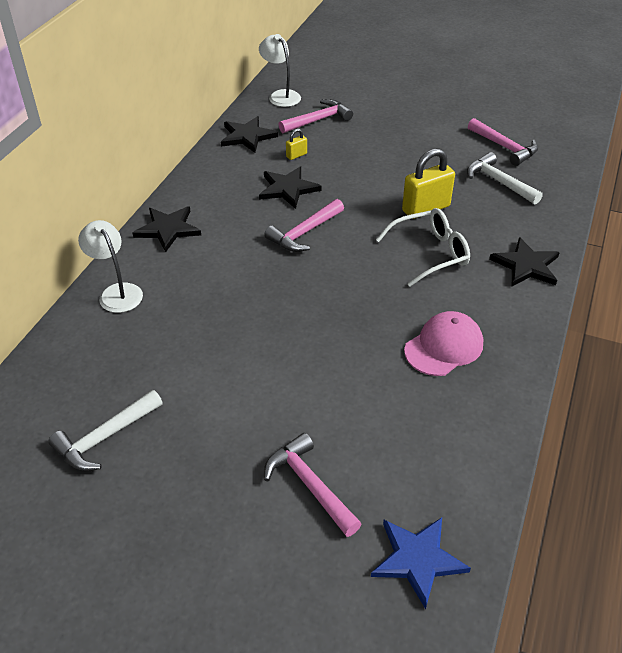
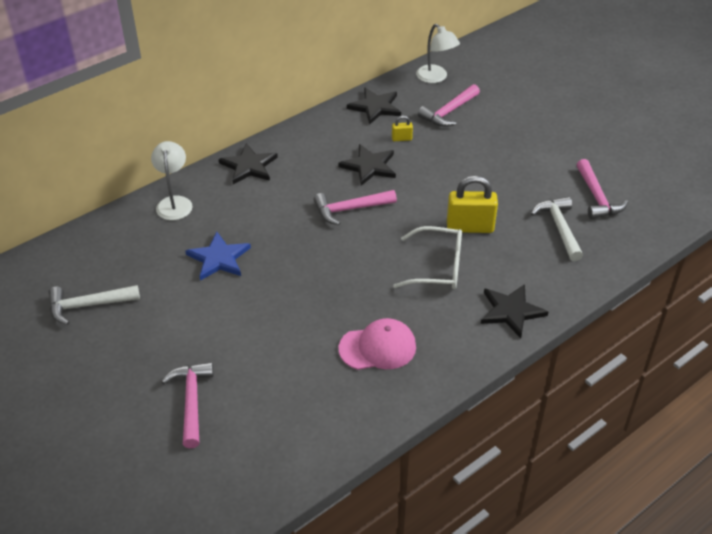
camera: 30 degrees right, 0 degrees up
(281, 95) = (436, 78): white lamp -> white lamp turned 150 degrees clockwise
(318, 120) = (448, 112): pink hammer -> pink hammer turned 135 degrees clockwise
(417, 559) = (220, 486): blue star -> blue star (219, 258)

